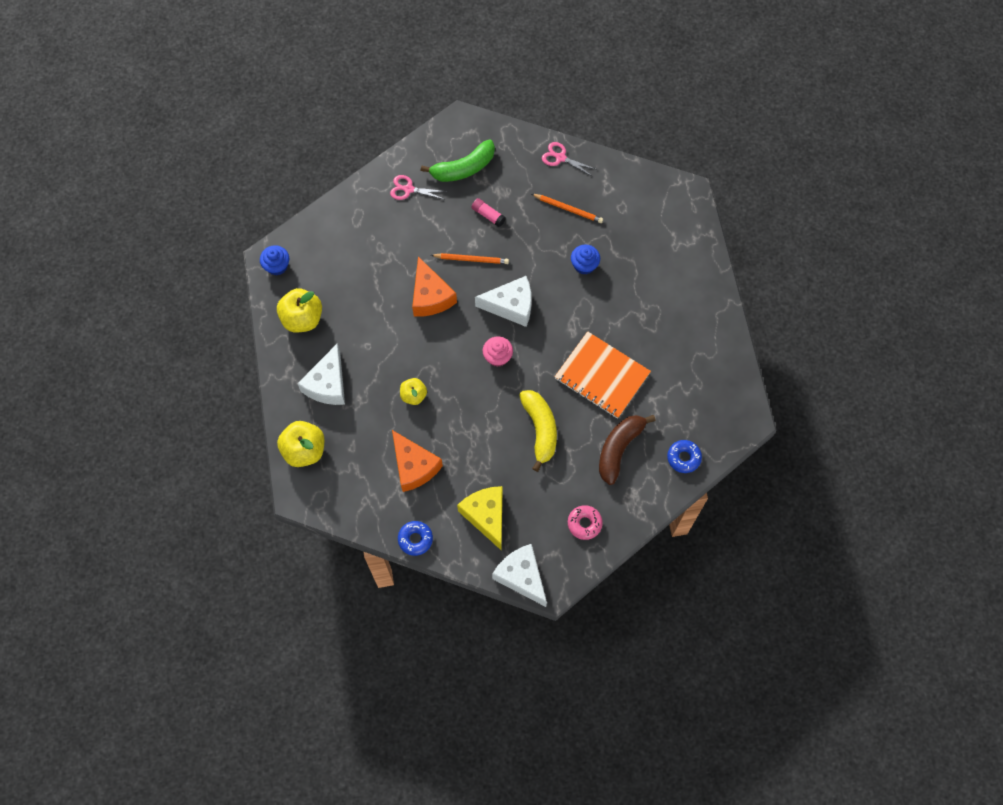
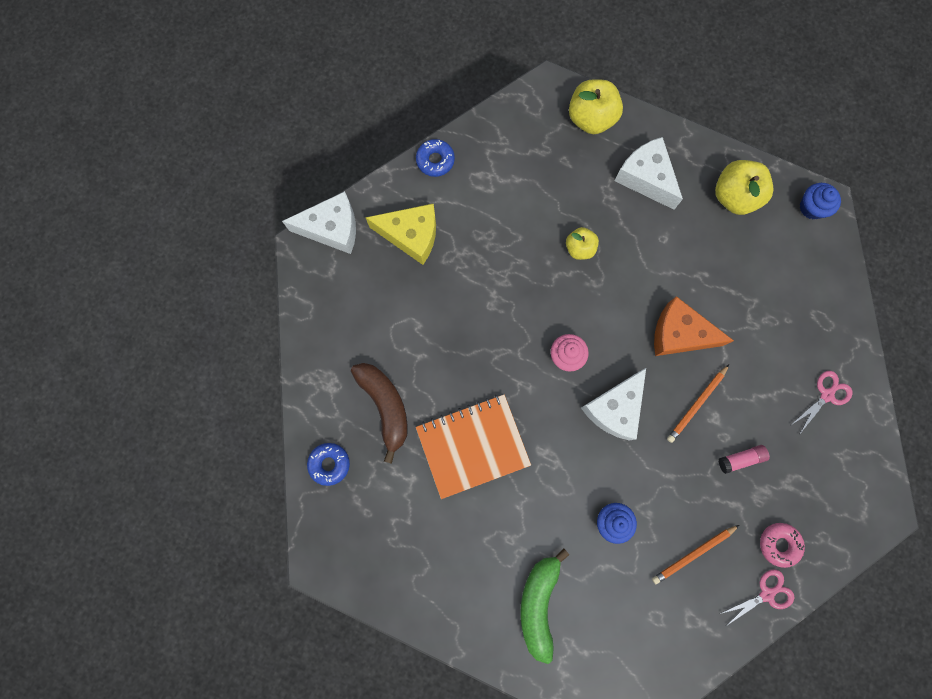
camera: 125 degrees right, 10 degrees up
(414, 466) = (506, 203): orange cheese -> none
(463, 168) = (818, 472): green banana -> green banana (539, 603)
(540, 429) = (460, 343): yellow banana -> none
(584, 523) = (337, 319): pink donut -> pink donut (779, 544)

